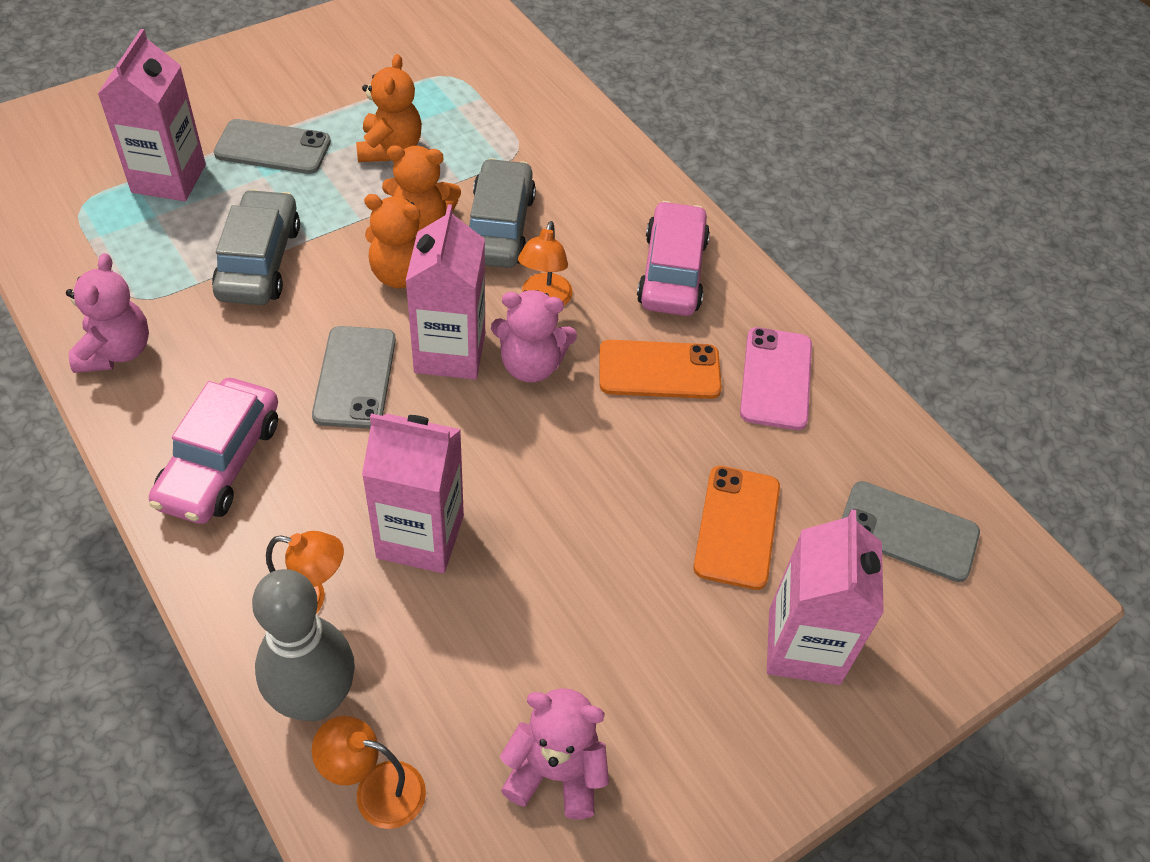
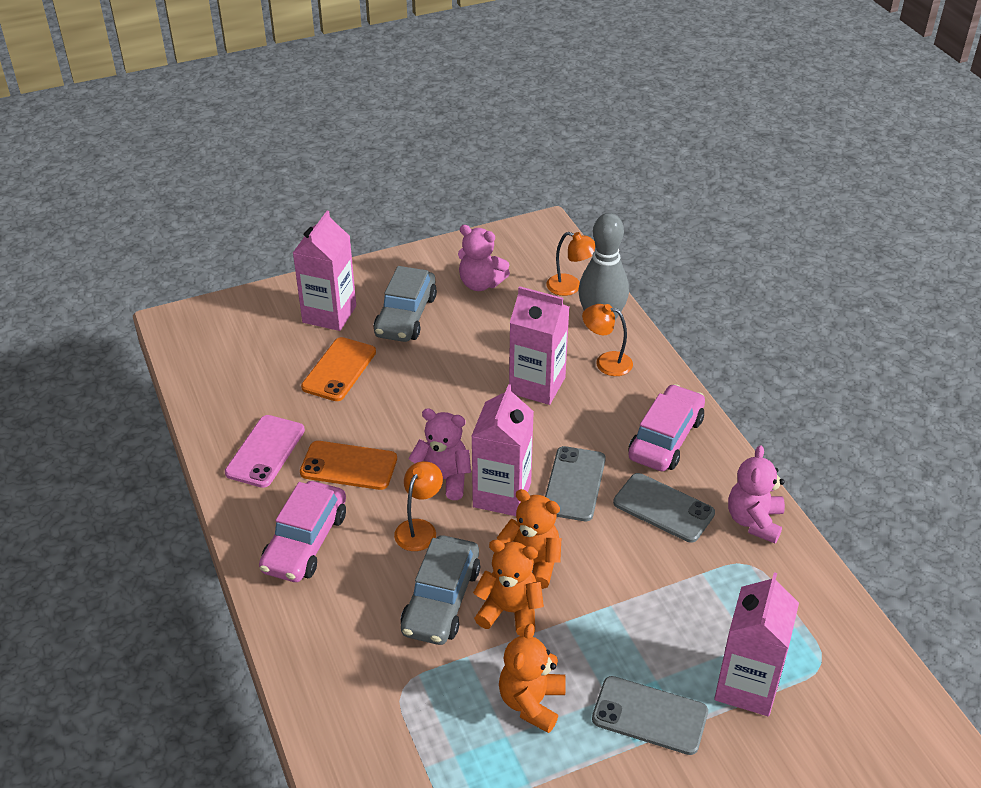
camera: 165 degrees left, 10 degrees down
(259, 261) = (652, 587): grey car -> grey car (405, 316)
(908, 531) = (234, 356): grey phone -> grey phone (663, 508)

